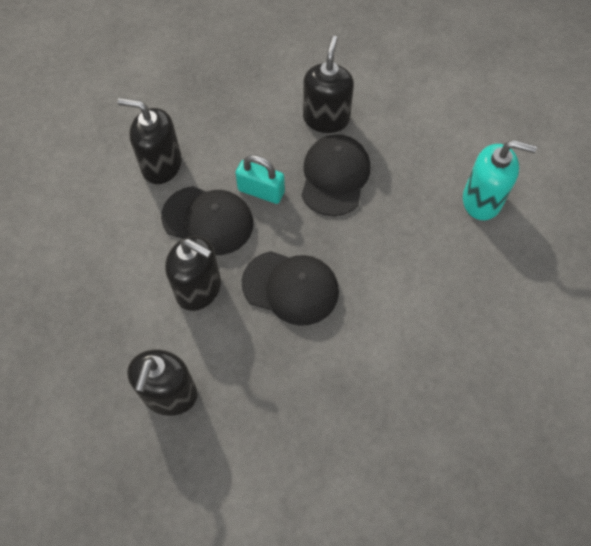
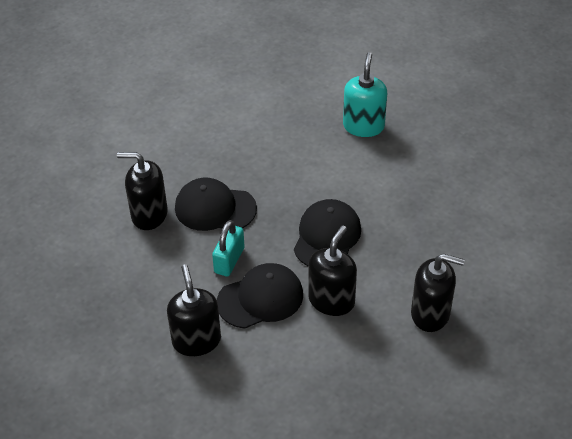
camera: 90 degrees left, 15 degrees down
(161, 165) = (196, 340): black soap dispenser -> black soap dispenser turned 150 degrees clockwise
(208, 220) = (260, 298): black cap -> black cap turned 45 degrees clockwise
(482, 200) = (241, 116): turquoise soap dispenser -> turquoise soap dispenser (363, 126)

